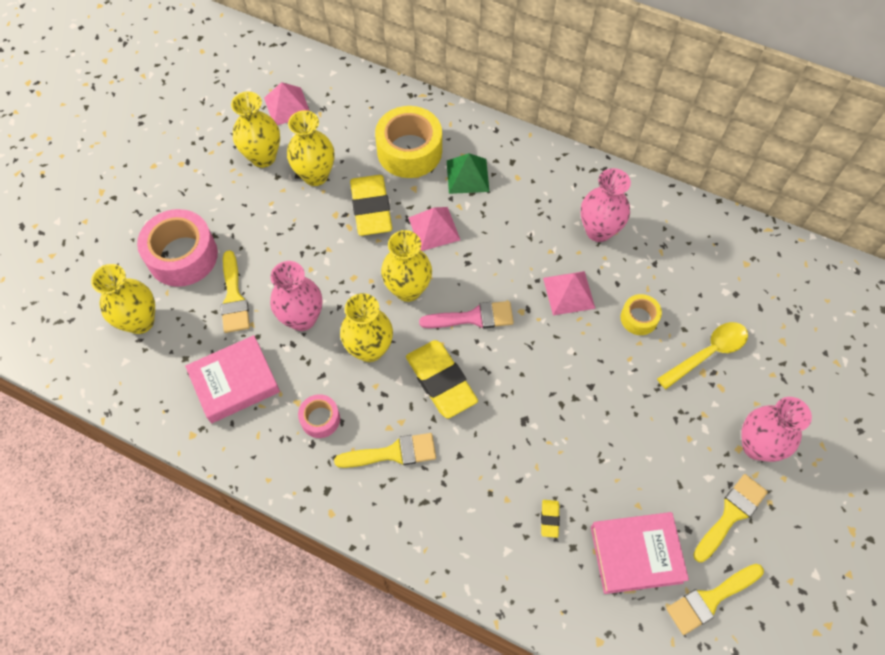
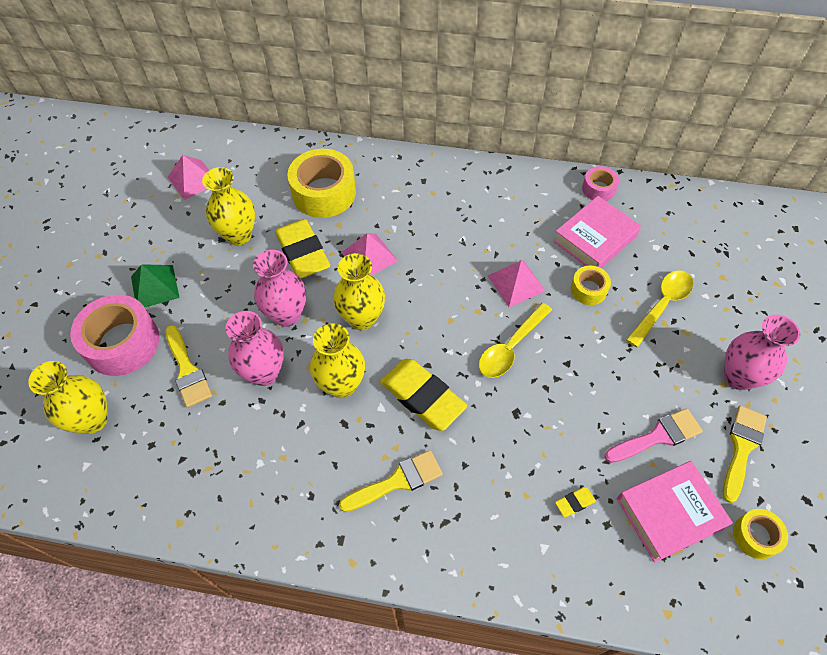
camera: 15 degrees left, 5 degrees down
(235, 382) = (211, 455): pink book -> pink book (594, 239)
(263, 157) = (181, 230): yellow vase -> none
(320, 419) = (312, 468): pink tape -> pink tape (598, 189)
(467, 176) = (386, 202): green pyramid -> green pyramid (155, 287)
(473, 317) = (434, 328): pink brush -> pink brush (657, 436)
(541, 356) = (511, 347): none -> yellow spoon
(549, 519) = (574, 502): yellow eraser -> yellow eraser turned 75 degrees clockwise
(598, 231) = (523, 222): pink vase -> pink vase (287, 315)
(710, 599) = (755, 536): yellow brush -> yellow tape

